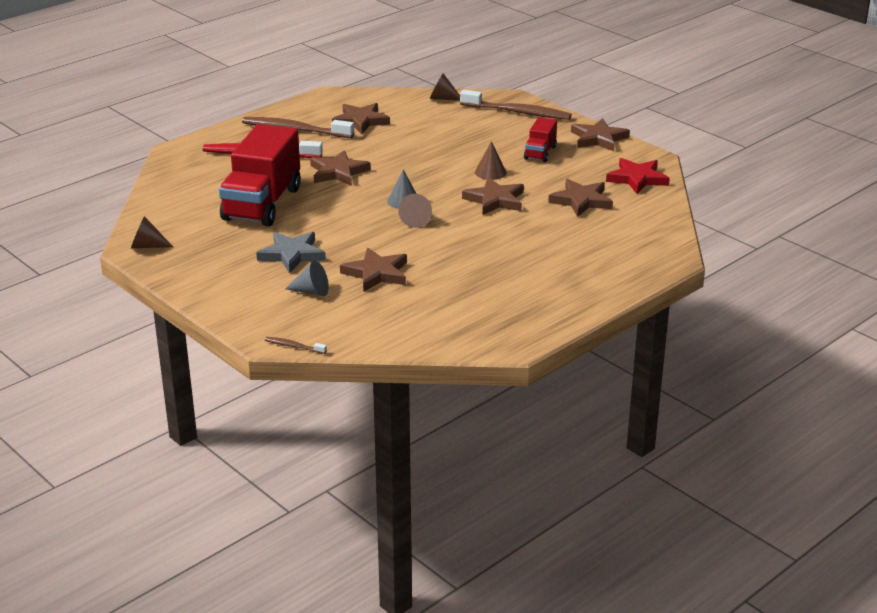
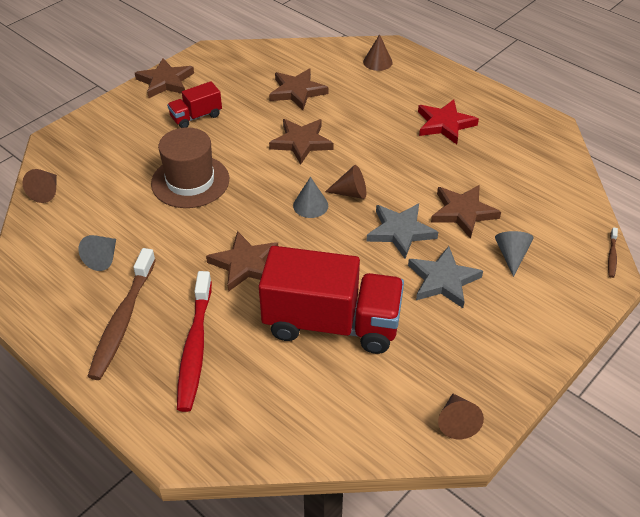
camera: 95 degrees left, 15 degrees up
(358, 240) = (400, 231): none -> grey star
(361, 121) = (103, 258): brown star -> grey cone
(446, 151) = (190, 181): none -> brown hat
(490, 172) = (241, 148): brown cone -> brown cone (377, 62)
(518, 112) = (95, 133): brown toothbrush -> none
(540, 153) = (196, 117): red truck -> red truck turned 135 degrees clockwise
(637, 179) = (251, 61): red star -> red star (445, 124)

